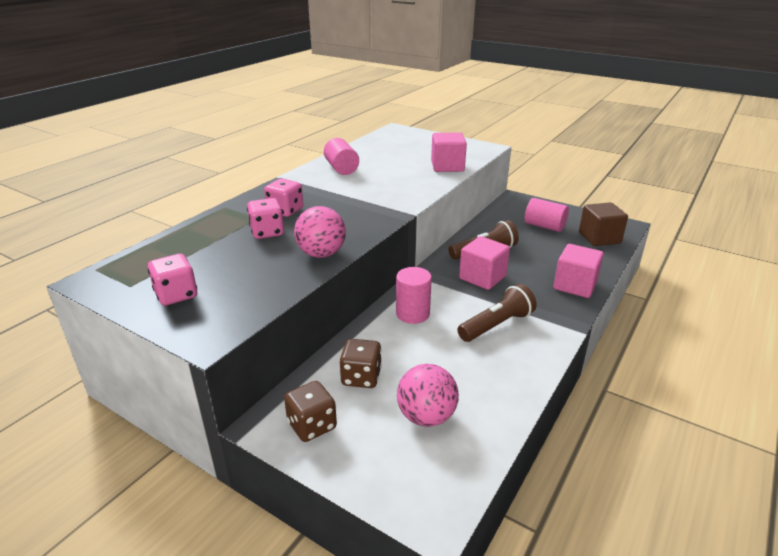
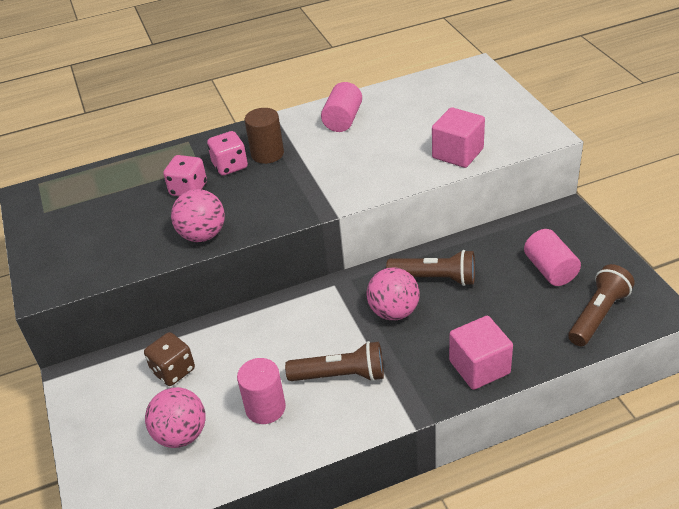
camera: 40 degrees right, 10 degrees up
(176, 295) = (62, 236): pink dice -> none
(308, 197) = (267, 154): none -> brown cylinder
(312, 425) = (99, 395): brown dice -> none
(412, 314) = (281, 325): pink cylinder -> pink cylinder (265, 408)
(482, 277) = (393, 312): pink cube -> pink ball
(599, 238) = (598, 315): brown cube -> brown flashlight

